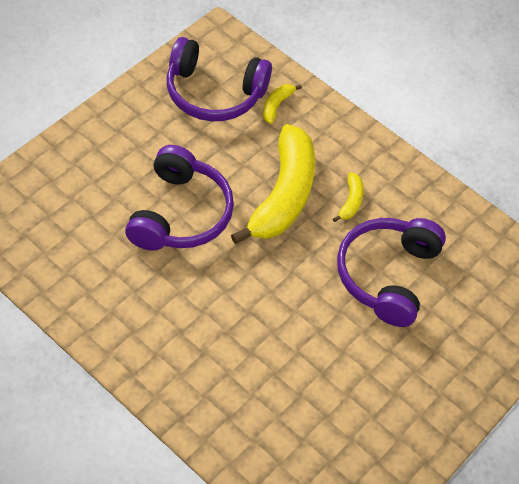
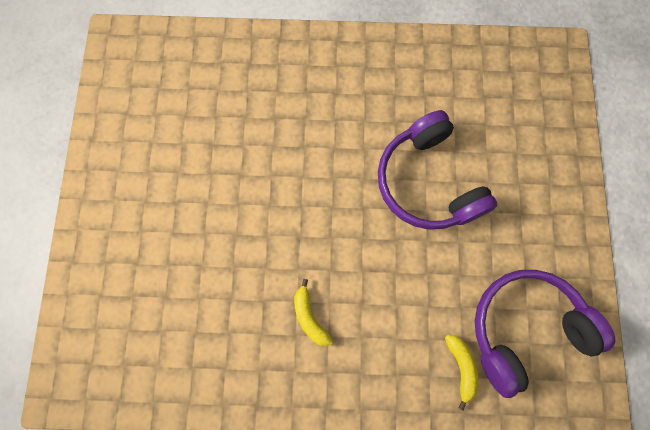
camera: 145 degrees right, 20 degrees up
(283, 195) = (368, 272): yellow banana -> none
(387, 275) = (225, 268): purple headphones -> none

